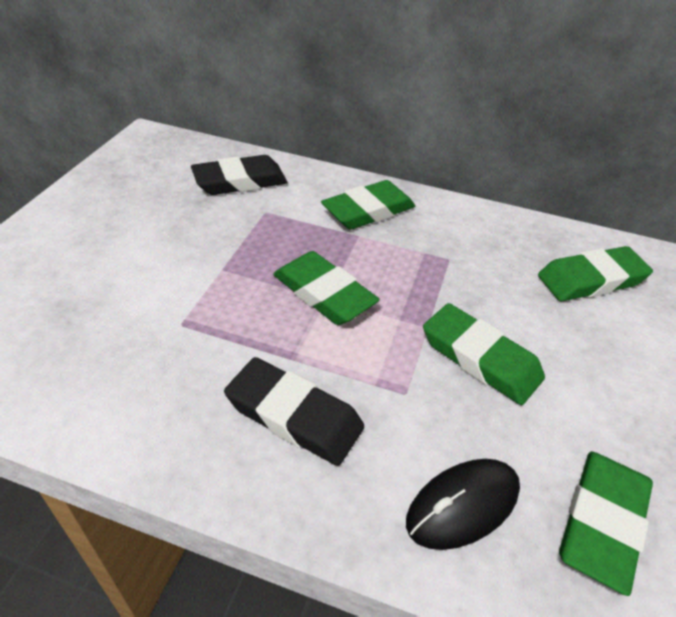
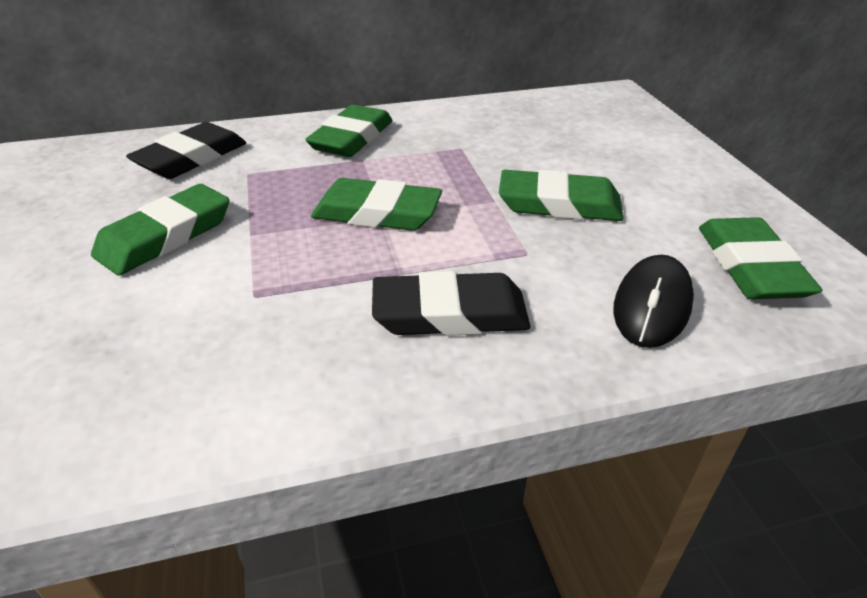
camera: 30 degrees left, 5 degrees down
(591, 279) = (583, 122): green eraser -> green eraser (165, 236)

